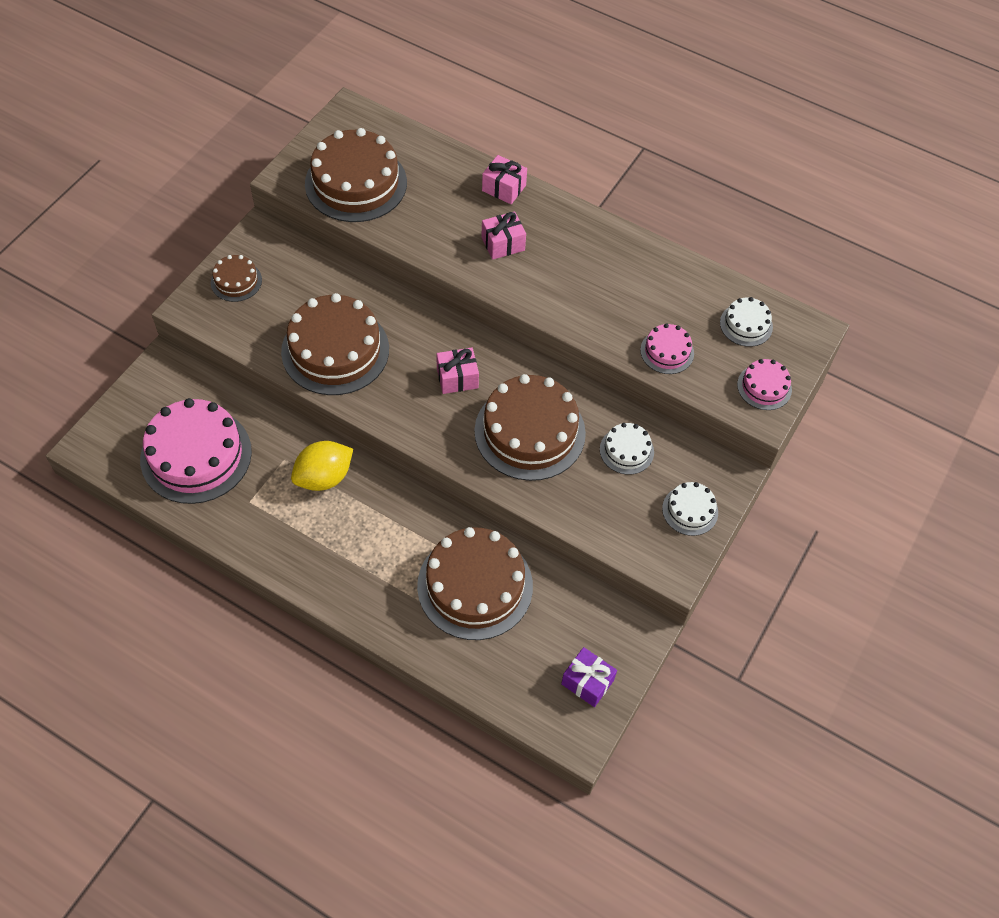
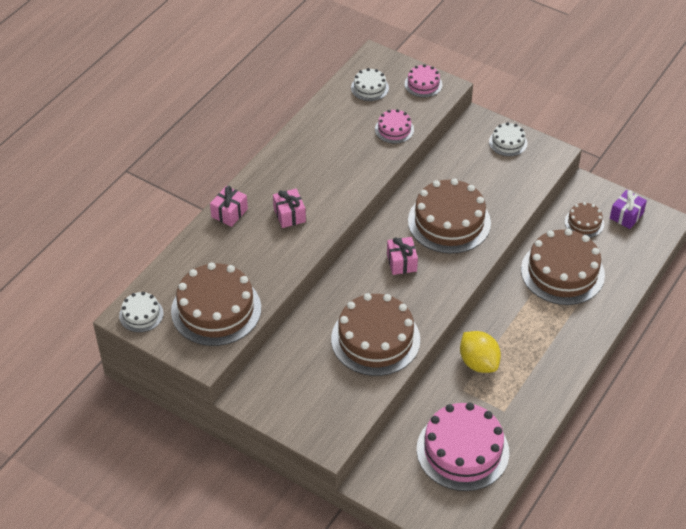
camera: 85 degrees left, 10 degrees down
(236, 281) = (300, 412): brown cake -> brown cake (584, 223)
(626, 450) = (462, 171): white cake -> white cake (141, 314)

